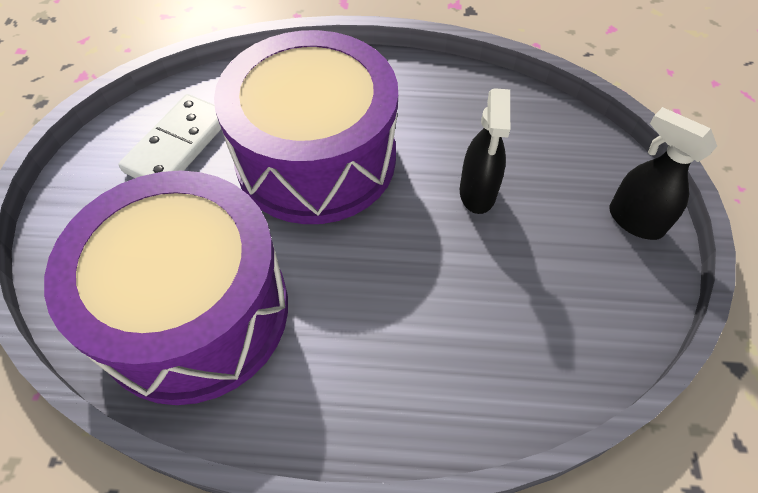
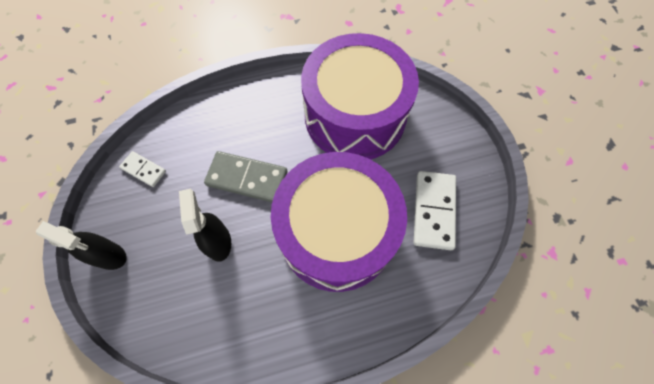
camera: 160 degrees right, 10 degrees up
(415, 264) = (247, 178): none -> grey domino
(587, 333) = (143, 170): none -> white domino

